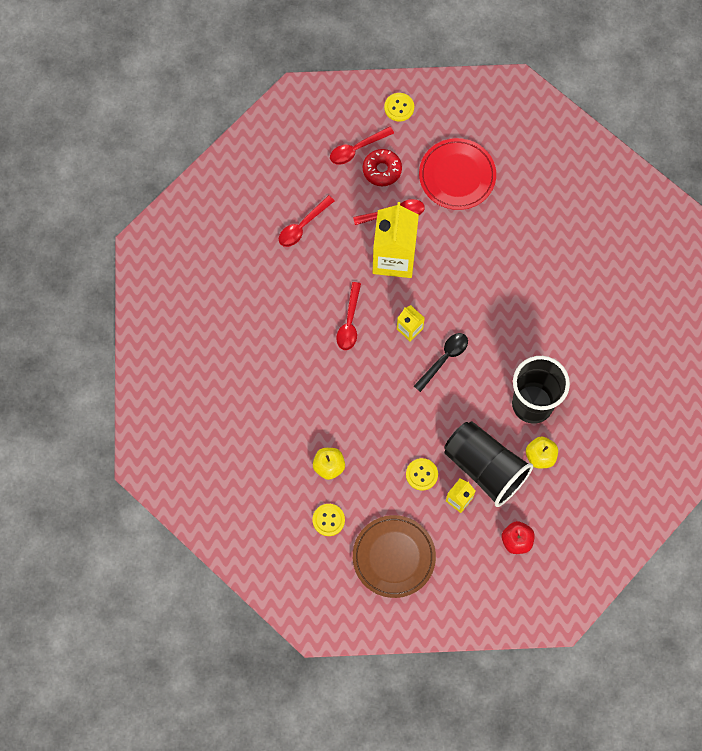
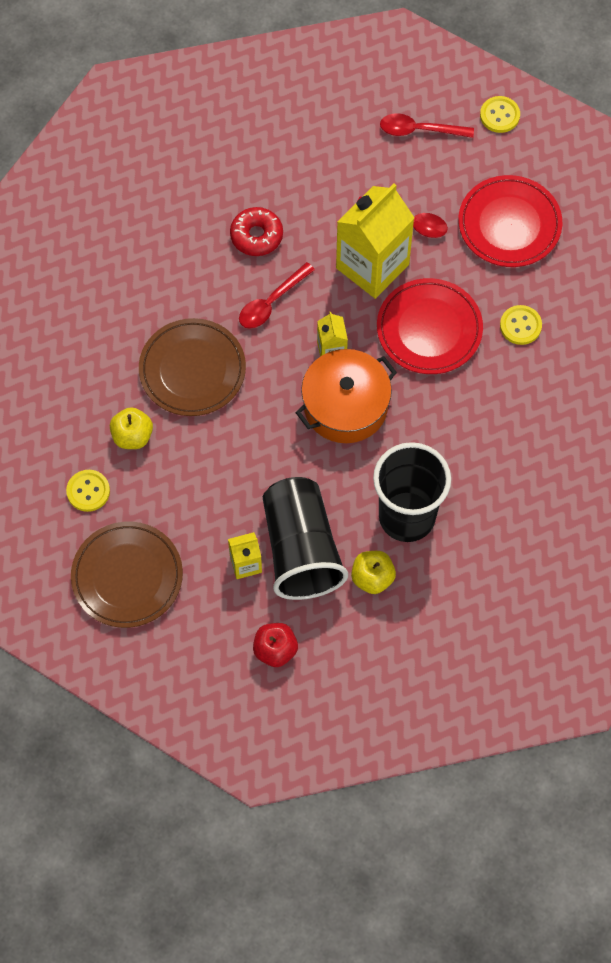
camera: 35 degrees right, 5 degrees down
(302, 226) = (298, 173): red spoon -> none
(333, 399) = (192, 370): none -> brown plate
(382, 170) = (430, 168): red donut -> red donut (256, 236)
(421, 474) = (225, 510): yellow button -> yellow button (520, 326)
(444, 359) = (345, 406): black spoon -> orange pot
(458, 276) = (429, 329): none -> red plate

